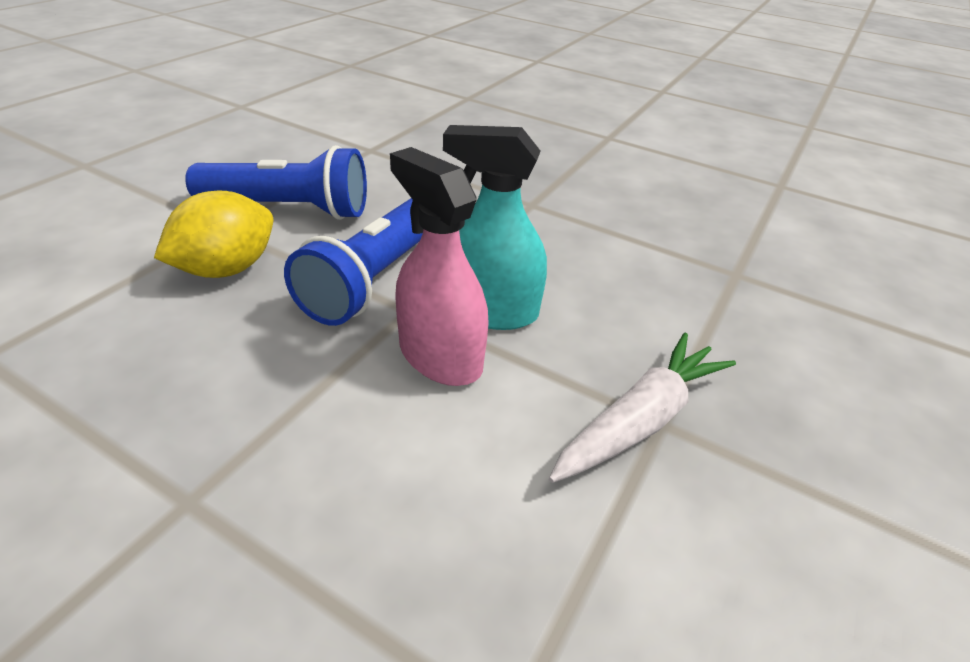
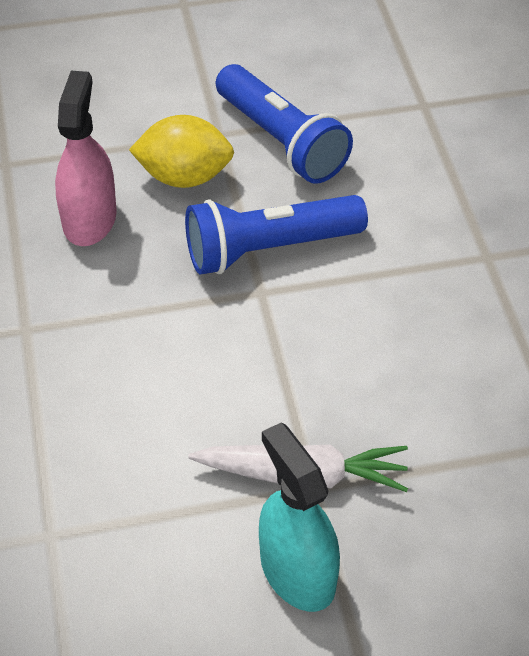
camera: 50 degrees right, 10 degrees up
(440, 356) = (238, 341): pink spray bottle -> pink spray bottle (89, 219)
(491, 311) = (315, 332): turquoise spray bottle -> turquoise spray bottle (297, 572)

